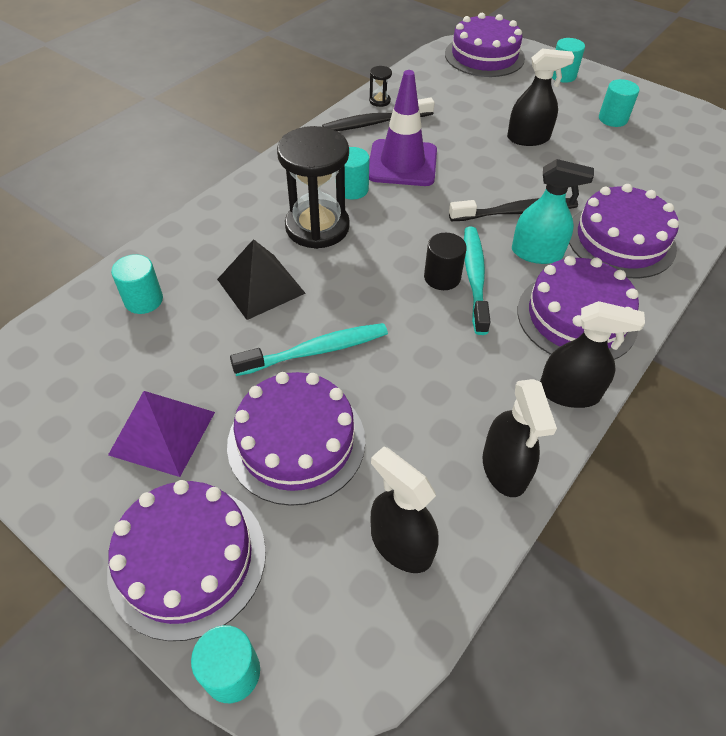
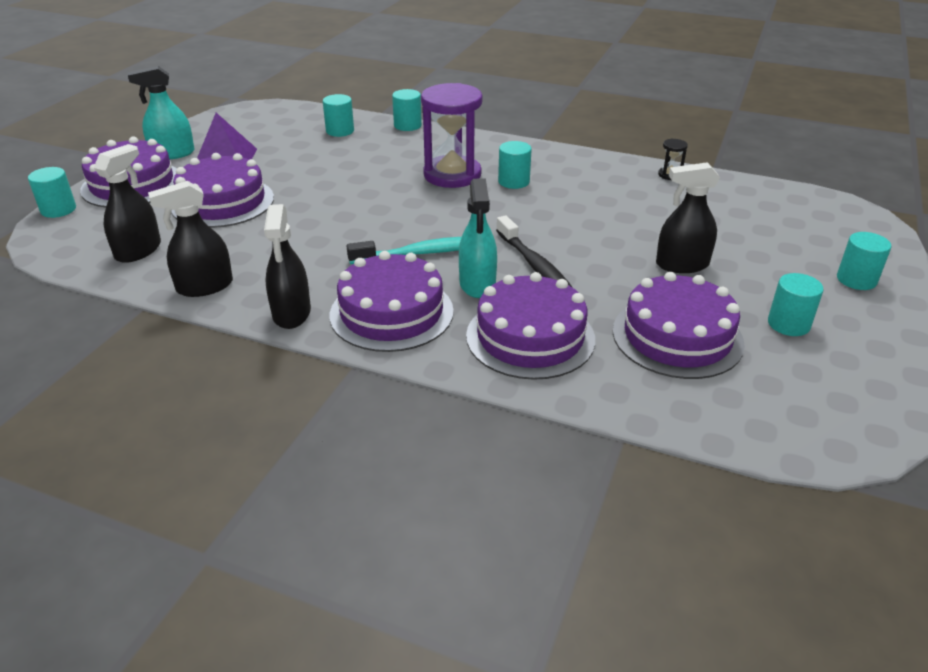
camera: 75 degrees right, 15 degrees down
(102, 502) = (172, 154): none -> turquoise spray bottle
(167, 238) = (407, 125): none -> turquoise cylinder
(261, 286) = (371, 165): black pyramid -> none
(316, 351) = (309, 196): turquoise toothbrush -> none
(317, 227) = (452, 175): black hourglass -> purple hourglass
(375, 123) = (628, 178): black toothbrush -> none
(402, 163) = (572, 199): purple traffic cone -> none
(442, 277) = (416, 237): black cylinder -> none
(484, 56) = (836, 222): purple cake -> purple cake (677, 337)
(528, 138) = (682, 264): black spray bottle -> black spray bottle turned 105 degrees clockwise

